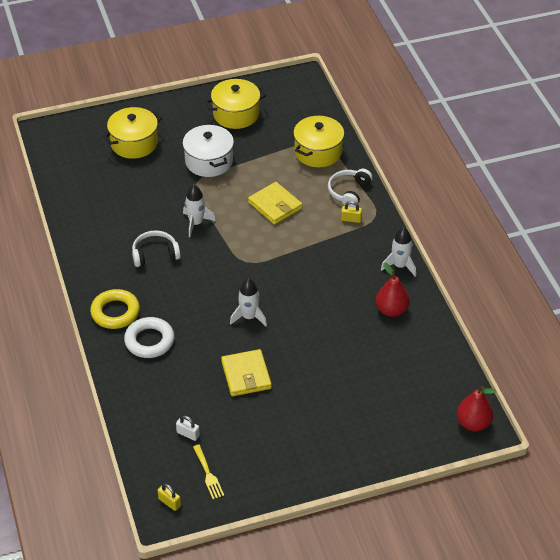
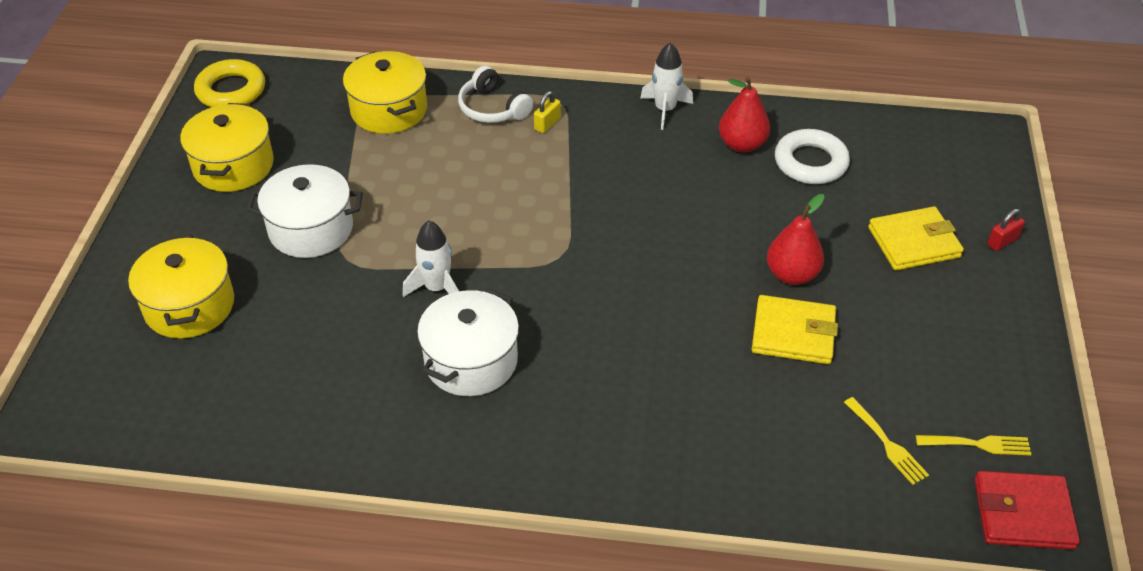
camera: 65 degrees left, 0 degrees up
(115, 312) = (572, 457): yellow ring -> yellow ring (231, 90)
(149, 341) = (663, 430): white ring -> white ring (810, 162)
(155, 254) = (471, 361): white headphones -> white pot
(169, 502) = (1023, 513): yellow padlock -> red wallet
(188, 434) = (886, 443): white padlock -> yellow fork
(249, 317) = (676, 291): white rocket -> none
(275, 205) = (464, 188): yellow wallet -> yellow wallet (914, 242)
(382, 456) = (1002, 241): none -> red padlock
(473, 423) = (973, 141): red pear -> red pear (792, 274)

